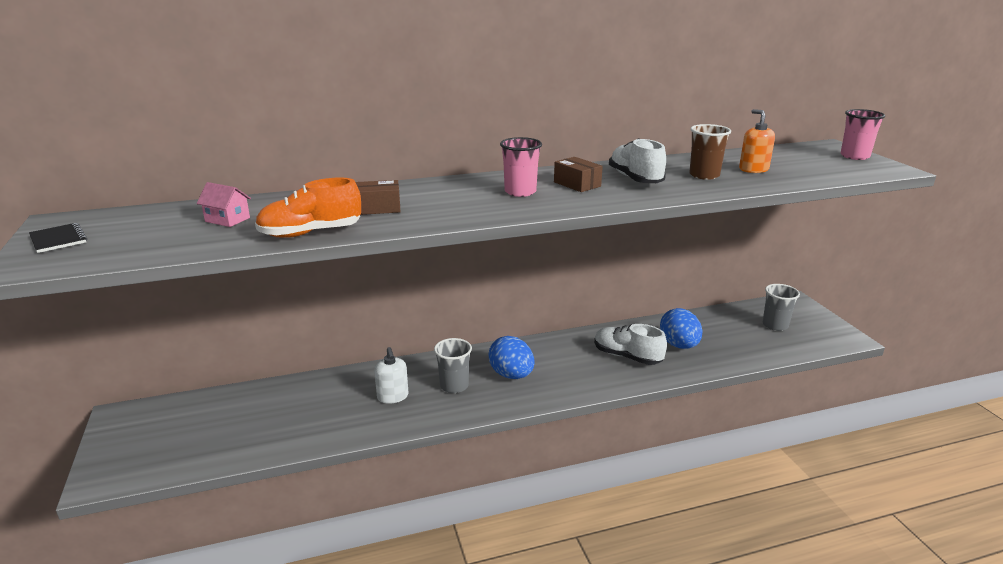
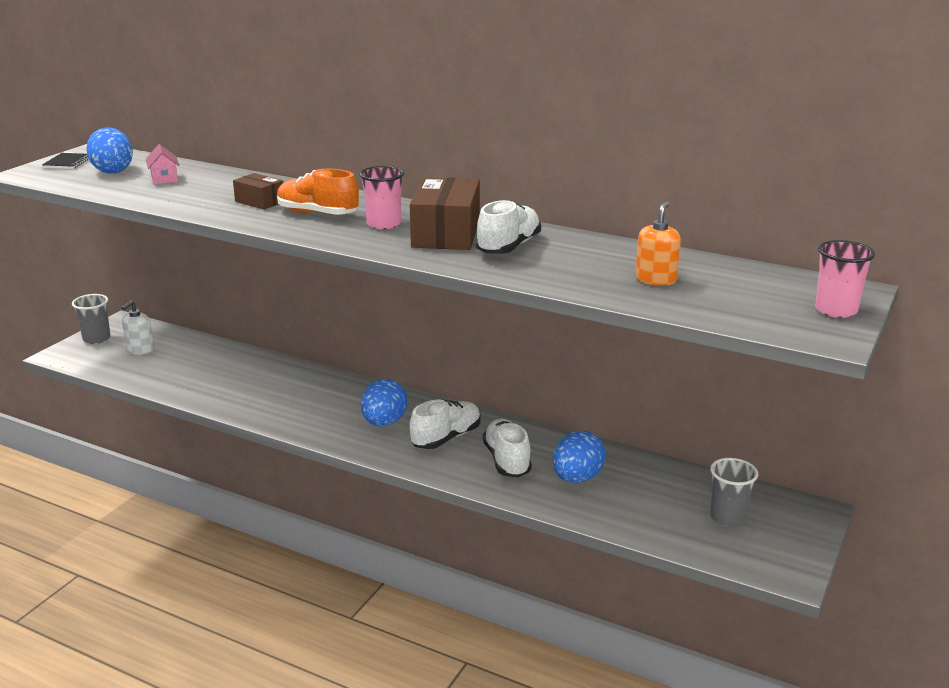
camera: 45 degrees right, 0 degrees up
(144, 230) = (112, 171): none -> blue egg
(310, 233) = (179, 204): orange shoe -> orange shoe (317, 214)
(393, 396) = (278, 392): white soap dispenser -> white soap dispenser (140, 350)
(454, 386) = (329, 408): grey cup -> grey cup (96, 339)
(568, 363) = (446, 438): none -> white shoe
(577, 184) = (446, 234): brown box -> brown box, size x1.85
(704, 175) = (584, 266): brown cup -> none

